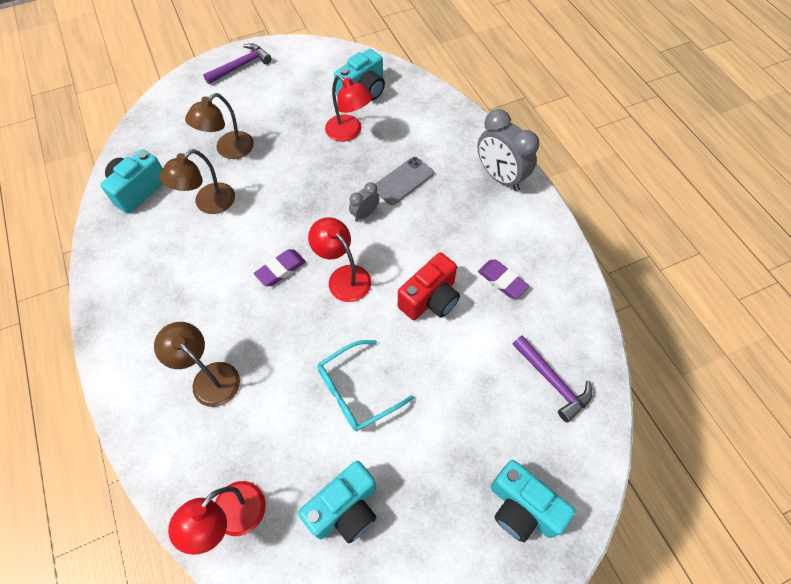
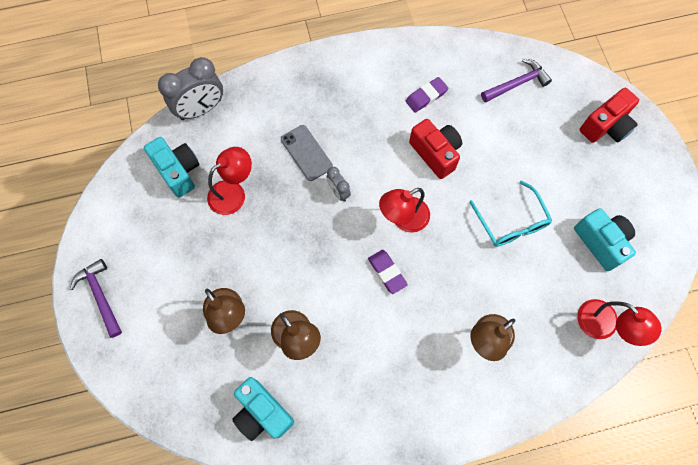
camera: 80 degrees left, 10 degrees up
(500, 177) = (319, 73): grey clock -> grey clock (201, 109)
(522, 507) = (605, 126): turquoise camera -> red camera

